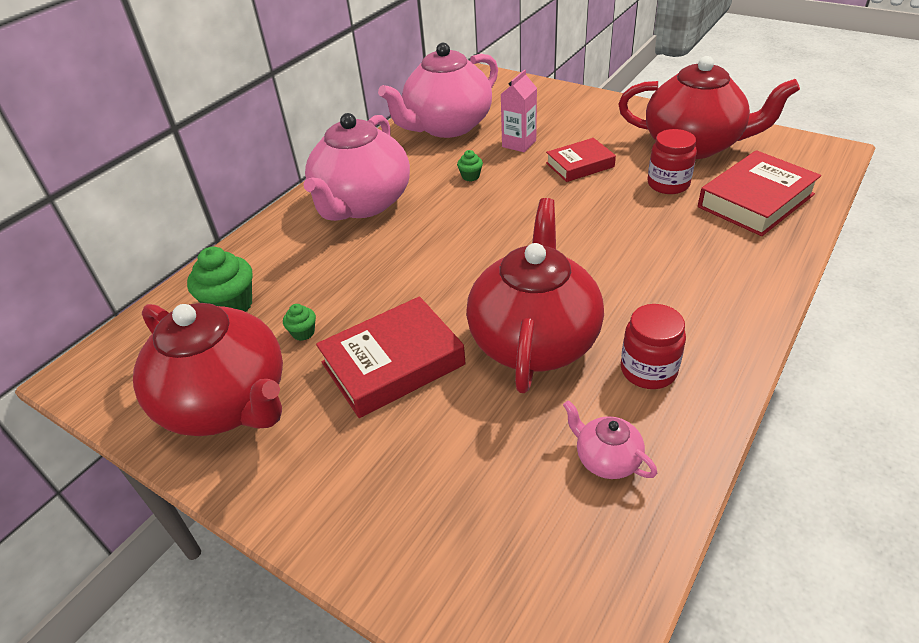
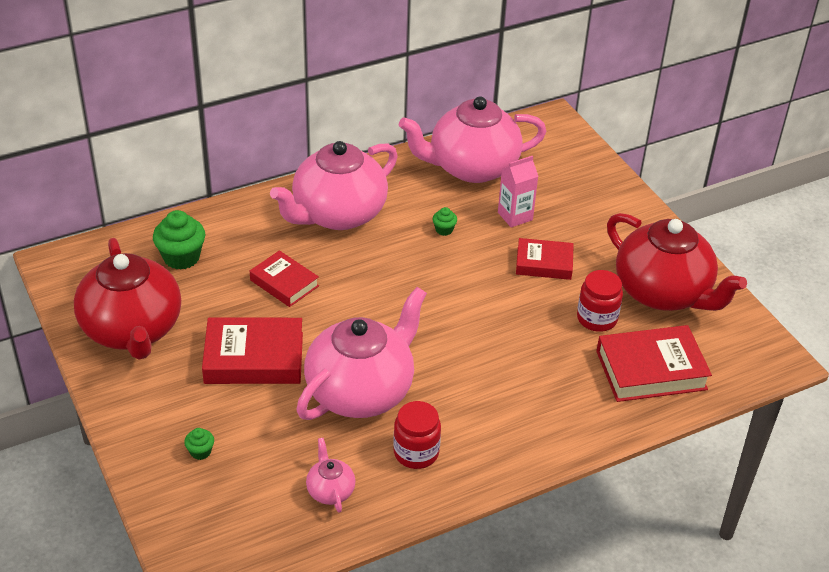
camera: 25 degrees right, 0 degrees up
(303, 332) = (214, 304): green cupcake -> green cupcake (200, 452)
(362, 280) = (284, 283): none -> red book
(534, 340) = (361, 391): red teapot -> pink teapot

